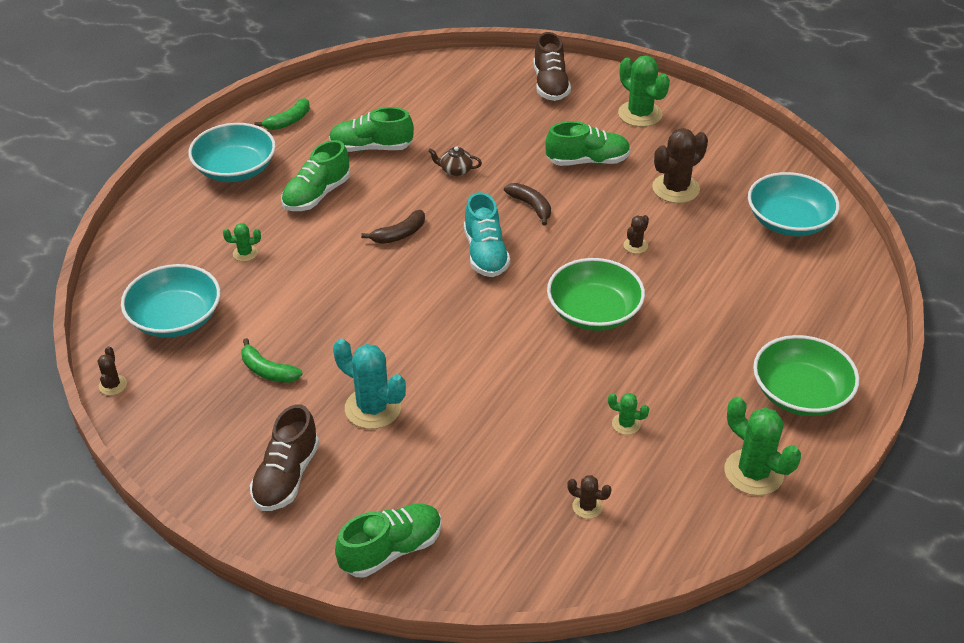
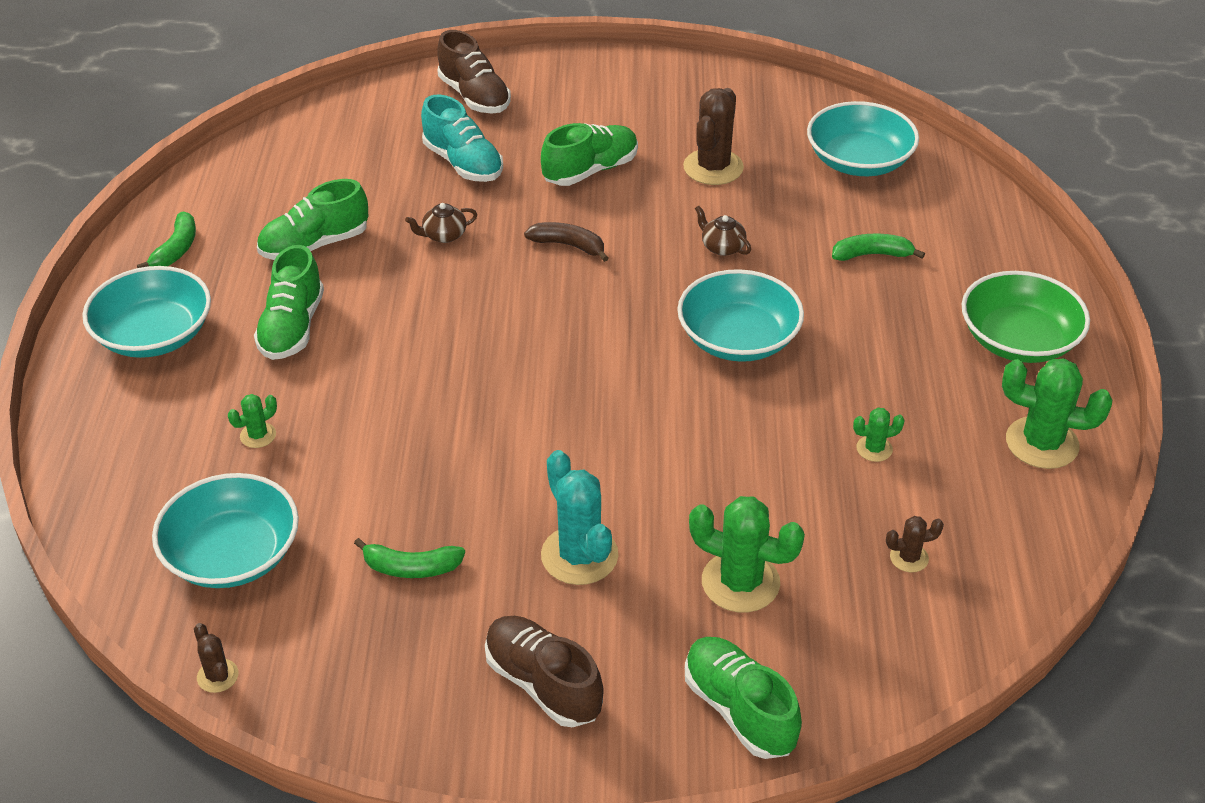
camera: 30 degrees left, 0 degrees up
(286, 476) = (543, 684): brown shoe -> brown shoe turned 150 degrees clockwise
(373, 408) = (579, 555): turquoise cactus -> turquoise cactus turned 60 degrees clockwise
(391, 550) = (739, 710): green shoe -> green shoe turned 60 degrees counterclockwise
(399, 234) = (438, 337): brown banana -> none
(485, 253) = (561, 320): turquoise shoe -> turquoise shoe (463, 163)
(594, 312) = (738, 339): green bowl -> turquoise bowl
(635, 245) = (722, 247): brown cactus -> brown teapot
(640, 114) = (605, 97): green cactus -> green cactus (740, 582)
(741, 291) = (872, 254): none -> green banana

